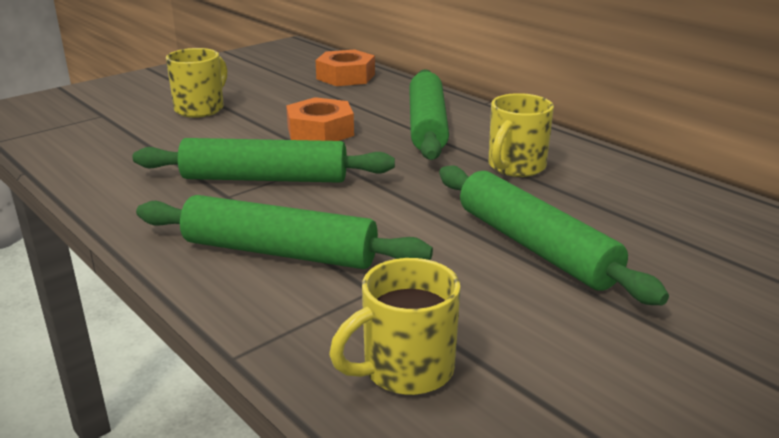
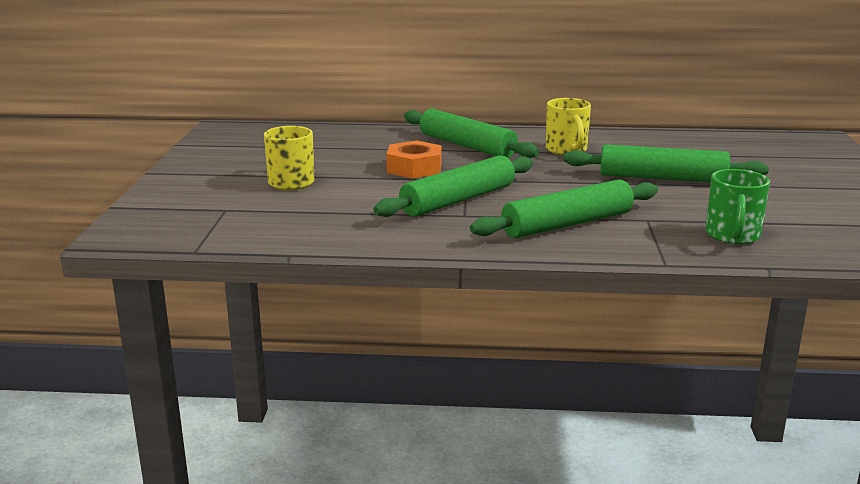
camera: 45 degrees left, 5 degrees down
(346, 76) = (332, 135): orange nut -> none
(405, 370) = (732, 236): yellow mug -> green mug

